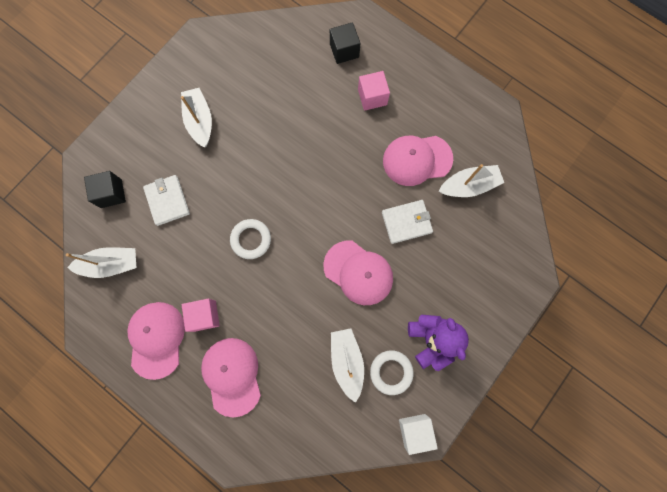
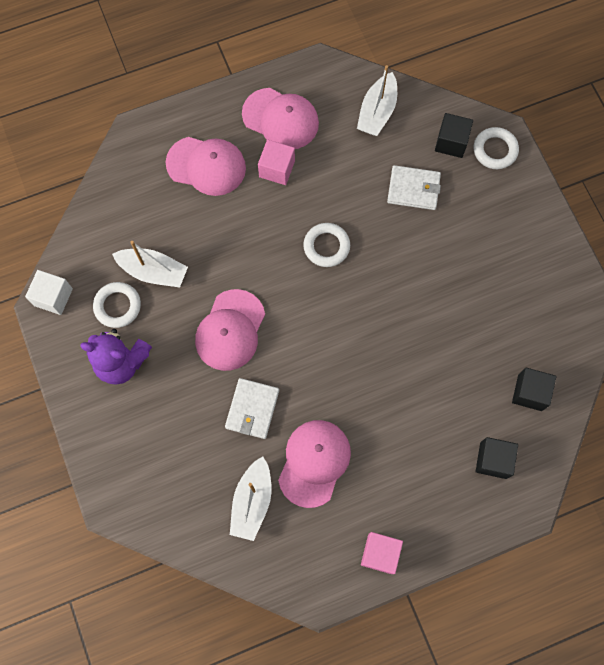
camera: 120 degrees right, 5 degrees down
(102, 158) = (495, 150): none -> white ring
(200, 121) = (487, 261): white boat -> none
(284, 49) = (529, 392): none -> black cube
(358, 272) = (230, 330): pink cap -> pink cap turned 45 degrees counterclockwise
(372, 97) = (416, 458): pink cube -> pink cube (380, 553)

